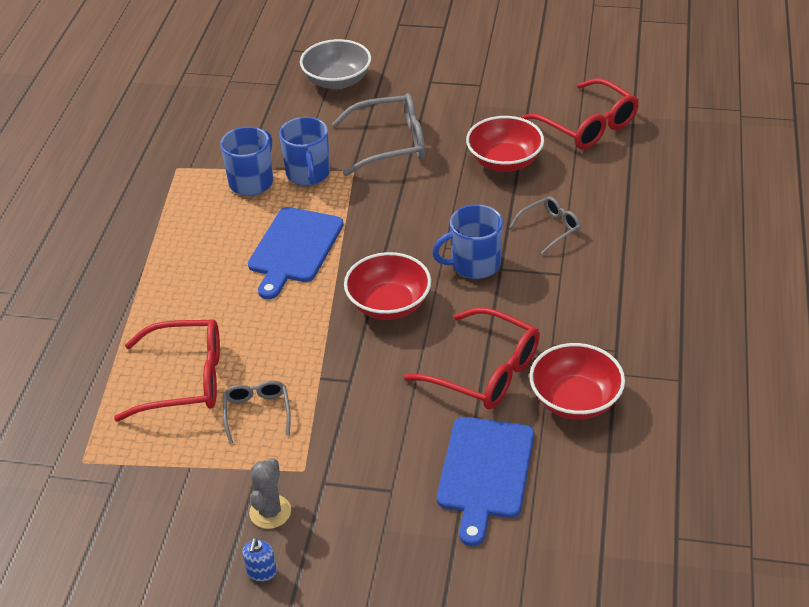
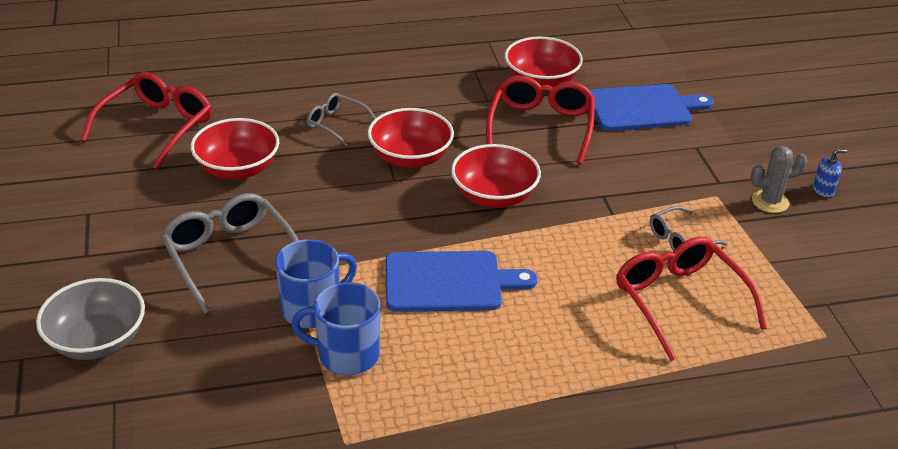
camera: 115 degrees left, 5 degrees down
(474, 264) = (410, 157): blue mug -> red bowl

